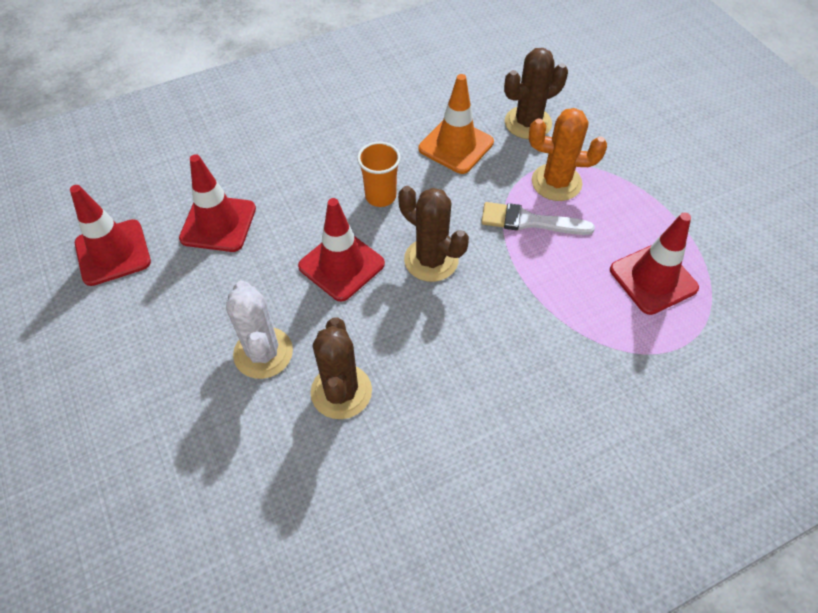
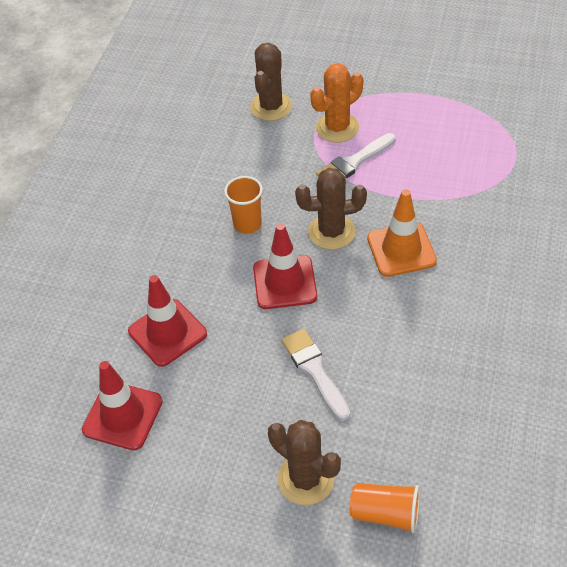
camera: 45 degrees left, 5 degrees down
(144, 519) = (385, 513): none -> orange cup
(263, 353) = (314, 370): white cactus -> white brush
(341, 391) = (388, 344): brown cactus -> brown cactus (305, 479)
(456, 146) = (248, 156): orange traffic cone -> orange traffic cone (401, 250)
(653, 279) = (458, 136): red traffic cone -> none

